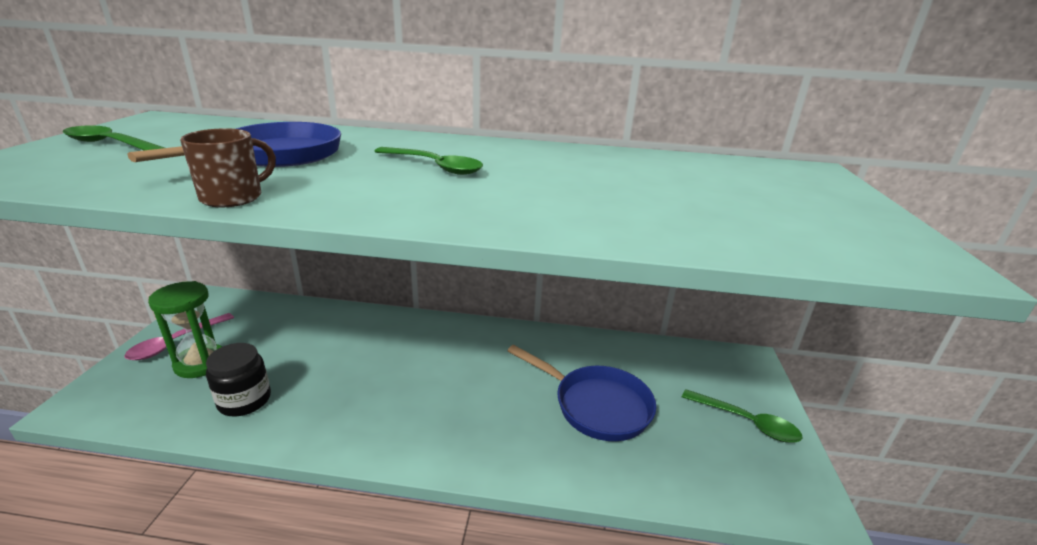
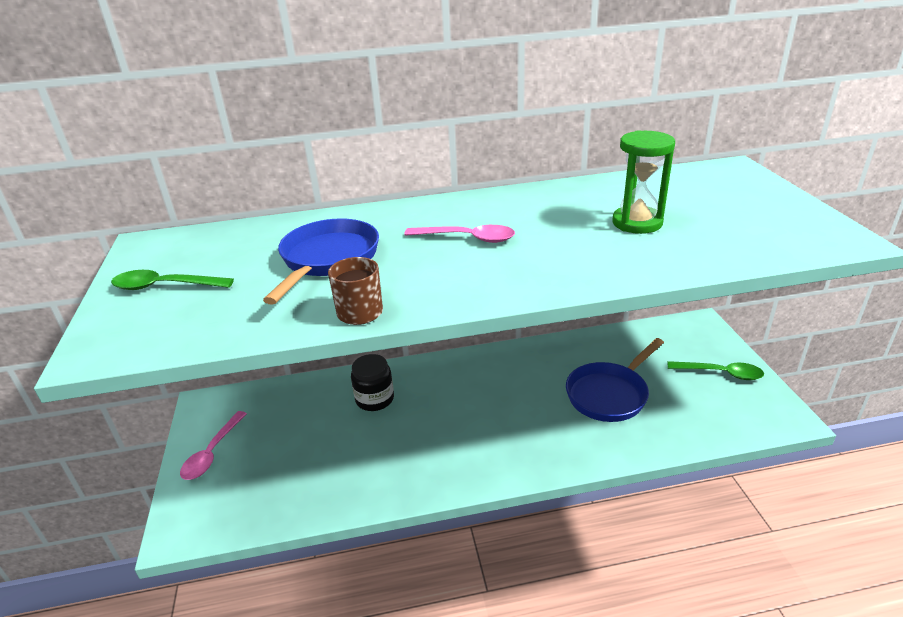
camera: 15 degrees left, 5 degrees up
(201, 363) = (255, 462): green hourglass -> green hourglass (637, 223)
(244, 400) = (326, 479): black jar -> black jar (374, 399)
(434, 167) = (467, 238): green spoon -> pink spoon
(596, 405) = (609, 394): blue pan -> blue pan turned 120 degrees clockwise

